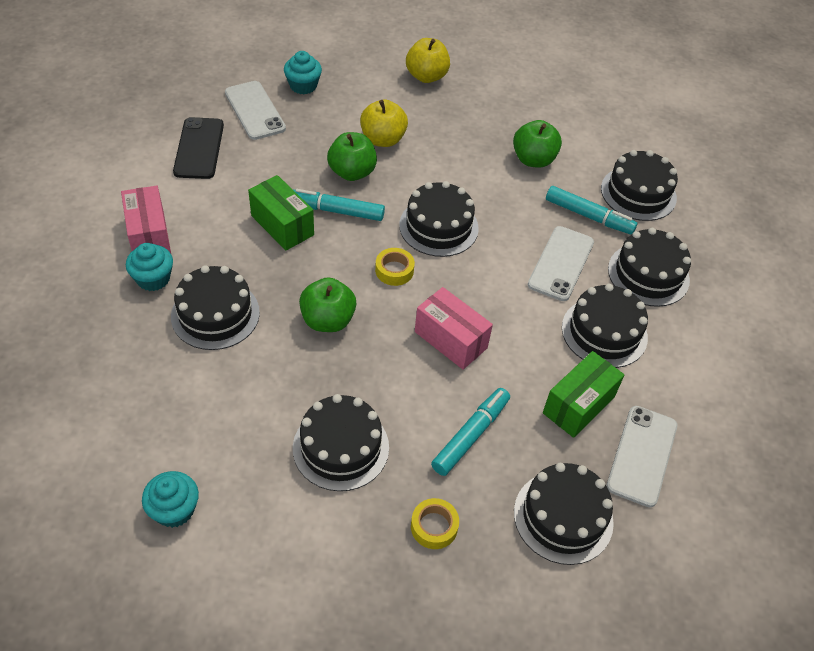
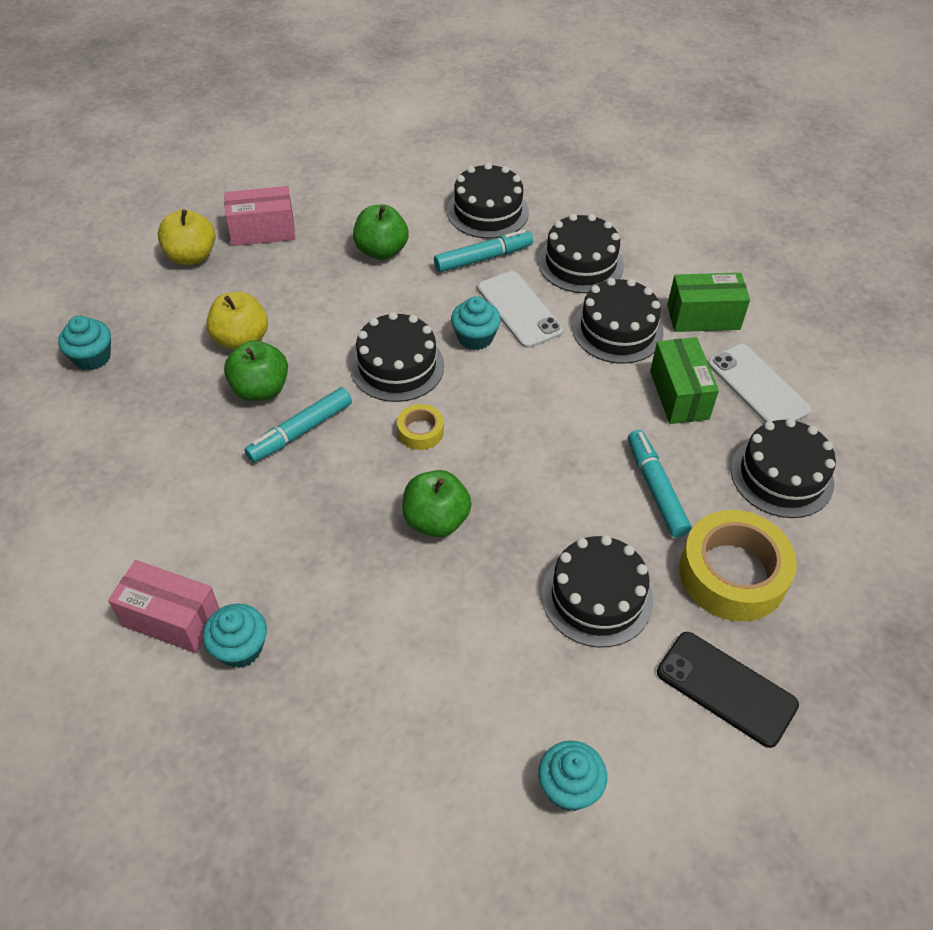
camera: 50 degrees left, 0 degrees up
(199, 148) = (84, 501): black phone -> black phone (726, 689)
(215, 314) = (343, 614): black cake -> none
(255, 110) = (82, 419): white phone -> none
(282, 225) = (275, 488): green box -> green box (703, 317)
(434, 527) = (732, 574): yellow tape -> yellow tape, size x2.09
(450, 340) = (539, 439): pink box -> pink box (262, 231)
(507, 253) = (475, 338): none -> turquoise cupcake

